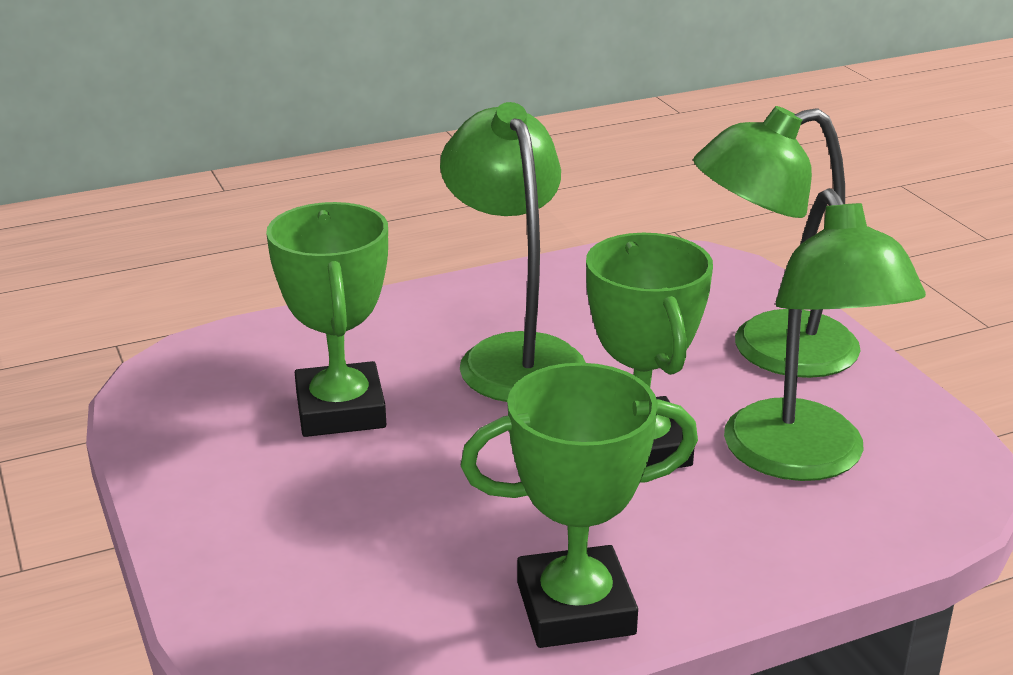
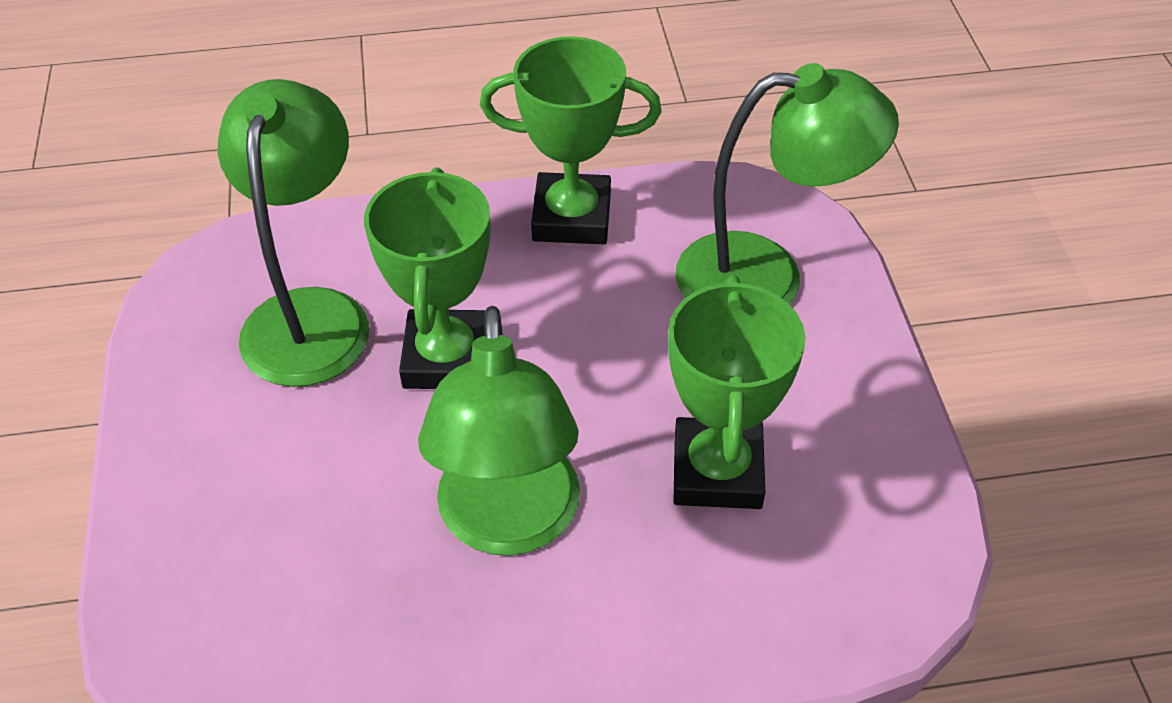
camera: 165 degrees left, 20 degrees up
(770, 350) = (229, 469): green lamp -> green lamp (766, 277)

